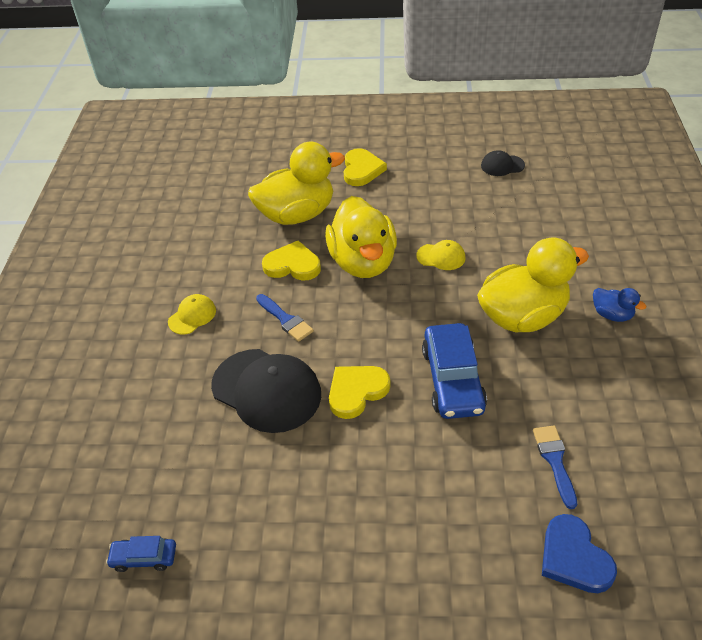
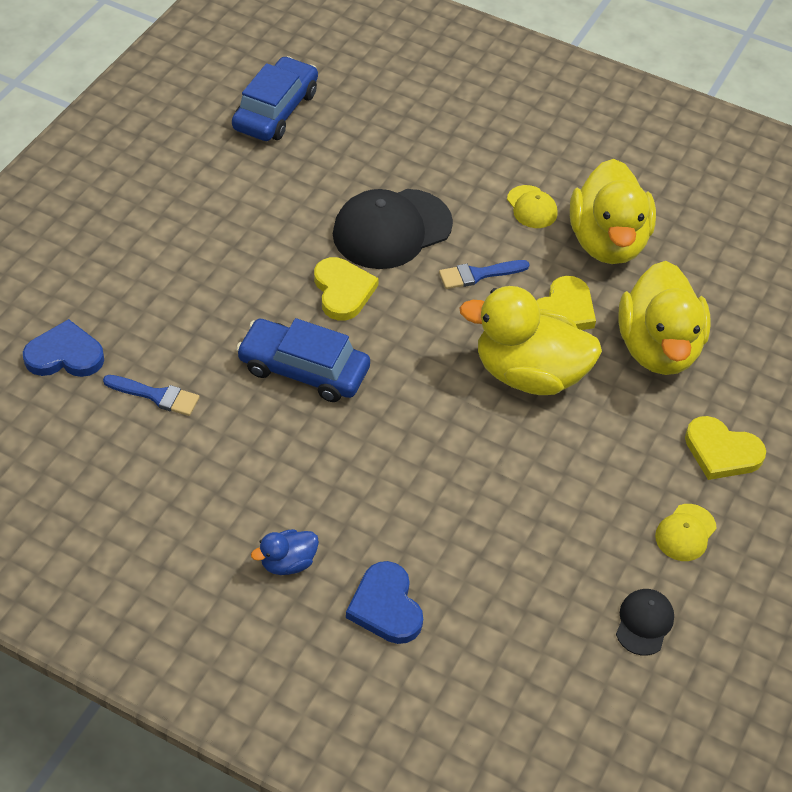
camera: 110 degrees right, 5 degrees up
(144, 557) = (276, 110): blue car -> blue car, size x1.98
(441, 257) = (492, 451): yellow cap -> yellow cap (685, 533)
(522, 316) = (344, 475): yellow duck -> yellow duck (607, 242)
(594, 259) = (386, 606): none -> blue heart

